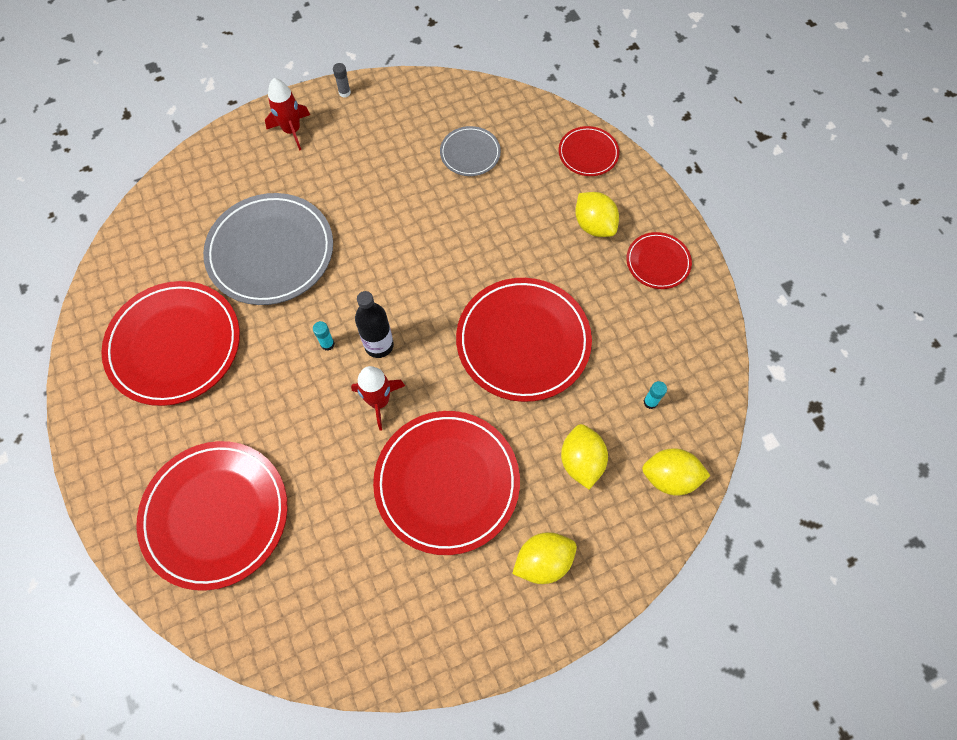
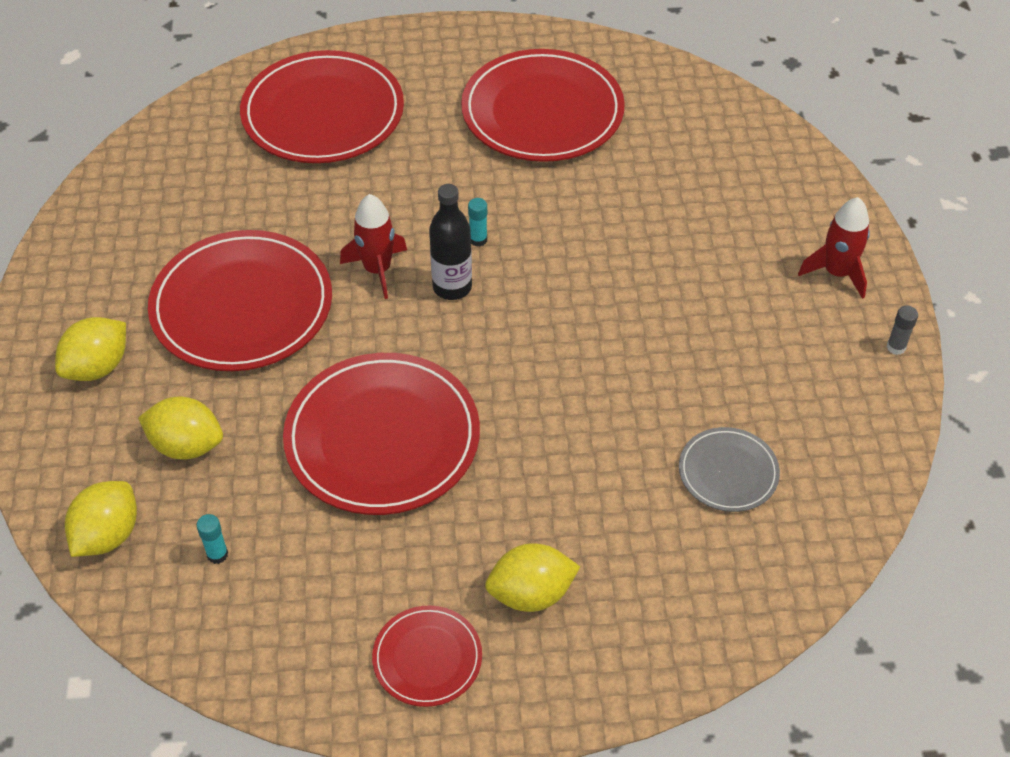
camera: 110 degrees right, 15 degrees down
(270, 251) = (637, 213): grey plate -> none
(543, 561) = (98, 367): yellow lemon -> yellow lemon turned 45 degrees clockwise
(588, 153) = (674, 638): red plate -> none

